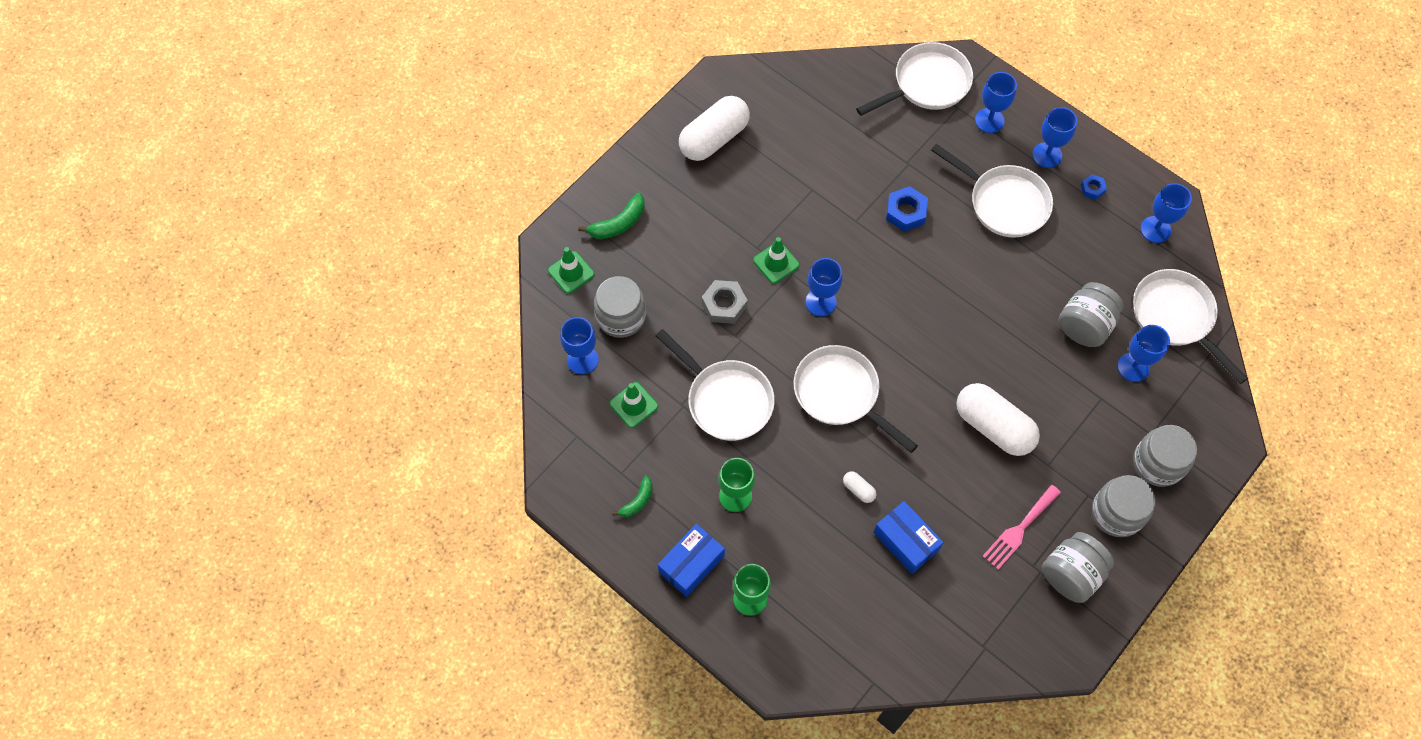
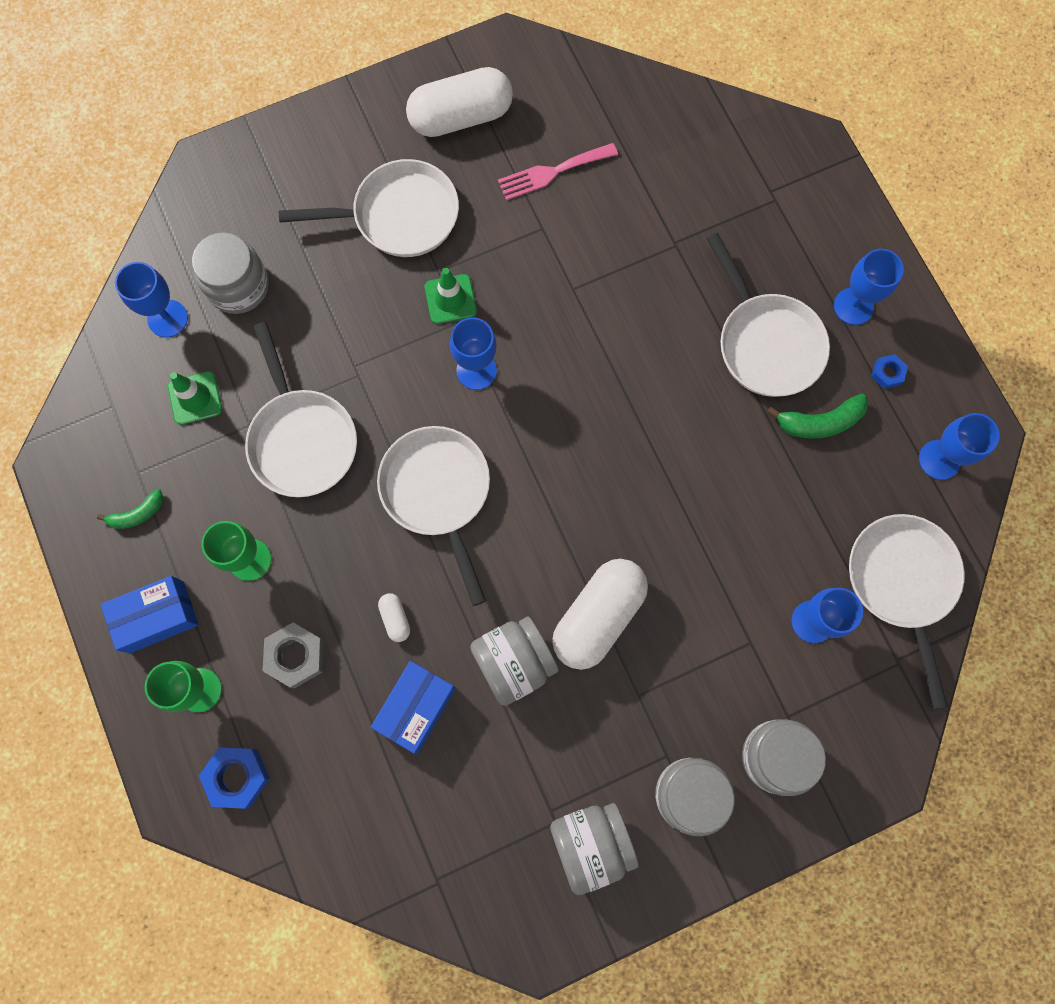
camera: 25 degrees right, 10 degrees up
(571, 272) = (211, 209): green traffic cone -> none
(618, 223) = (295, 173): green banana -> green banana (820, 422)
(724, 305) = (362, 324): grey nut -> grey nut (296, 656)
(905, 212) = (639, 304): blue nut -> blue nut (237, 777)
(906, 541) = (416, 707): blue box -> blue box turned 45 degrees clockwise
(927, 84) = (753, 155): white pan -> white pan (399, 216)
(989, 120) = (805, 232): blue goblet -> none
(993, 427) = (598, 616): white capsule -> white capsule turned 60 degrees clockwise
(1019, 529) = (559, 758): pink fork -> pink fork (552, 172)
(1084, 325) = (781, 541): grey jar -> grey jar (514, 662)

